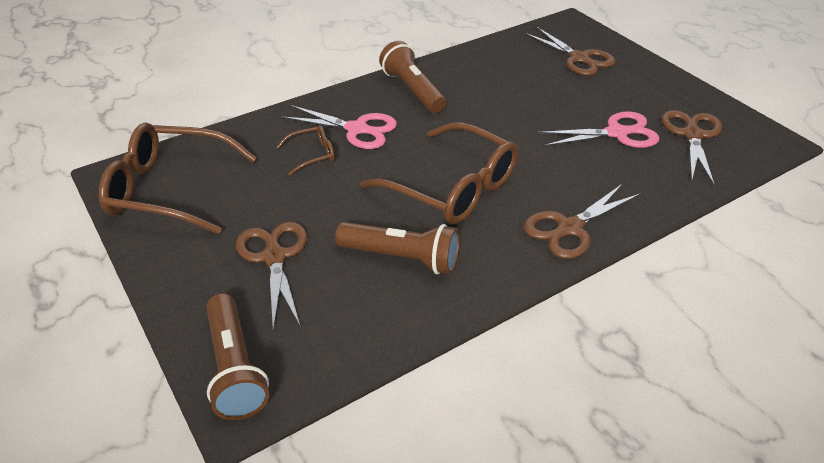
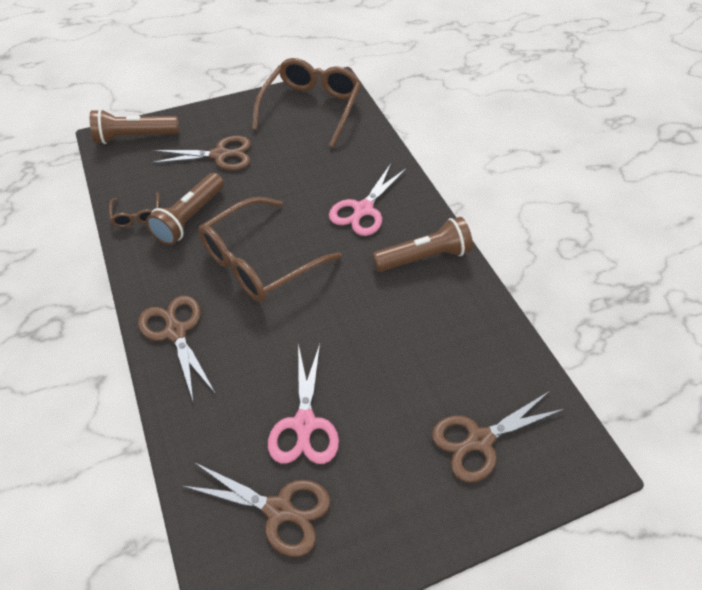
camera: 100 degrees right, 10 degrees up
(312, 155) = (332, 180): brown glasses -> brown glasses (137, 215)

